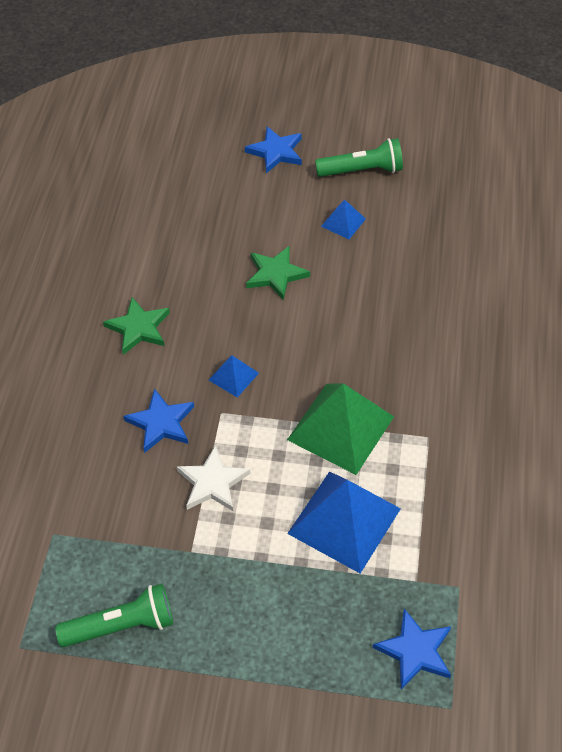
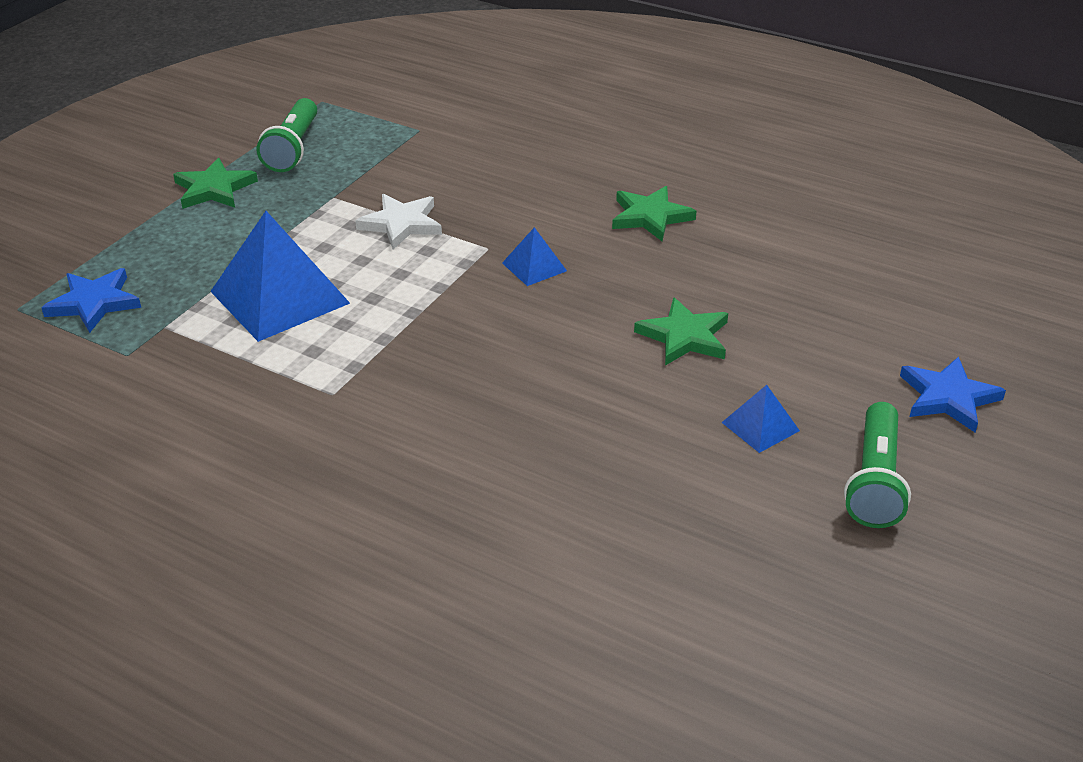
camera: 110 degrees right, 15 degrees down
(161, 423) = (503, 207): blue star -> none
(215, 656) = (214, 189): none -> green star
(340, 428) = (401, 326): green pyramid -> none

